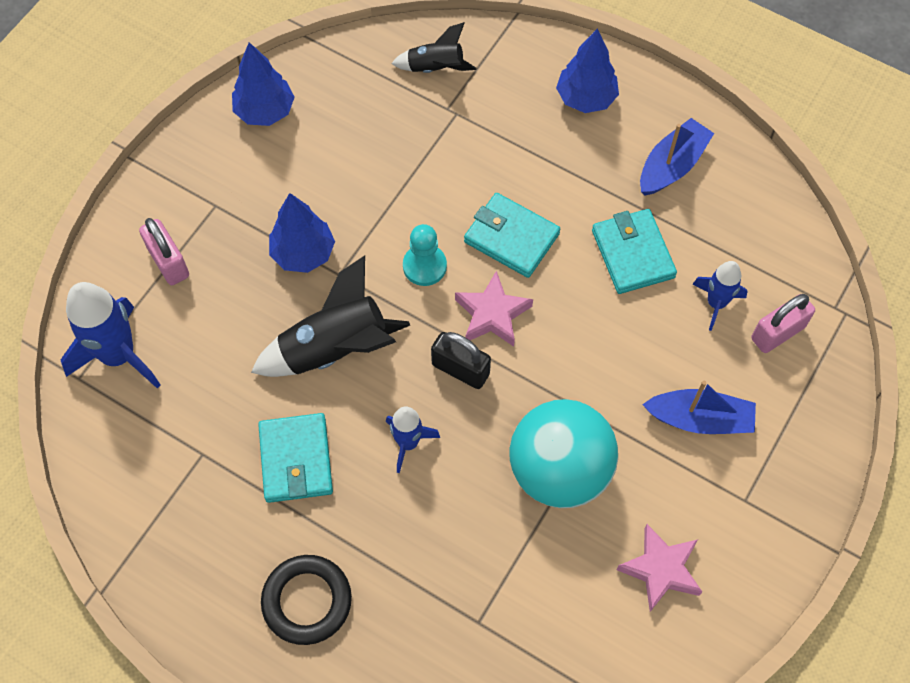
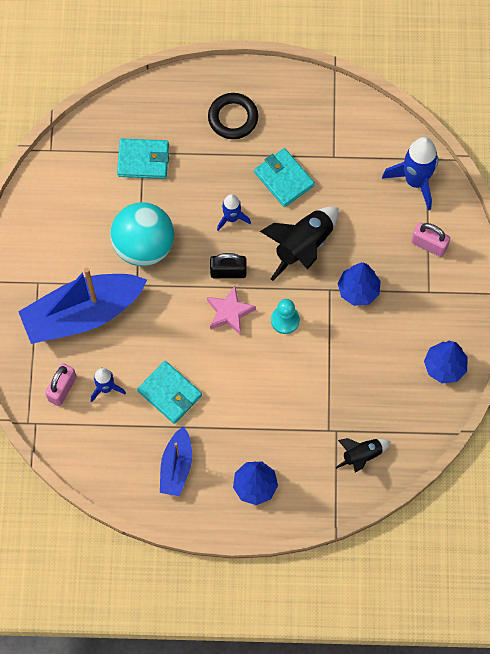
camera: 150 degrees right, 5 degrees up
(511, 238) = (246, 365): turquoise wallet -> turquoise wallet (143, 160)
(661, 569) = (65, 224): pink star -> none
(699, 419) = (83, 314): blue boat -> blue boat, size x1.89

